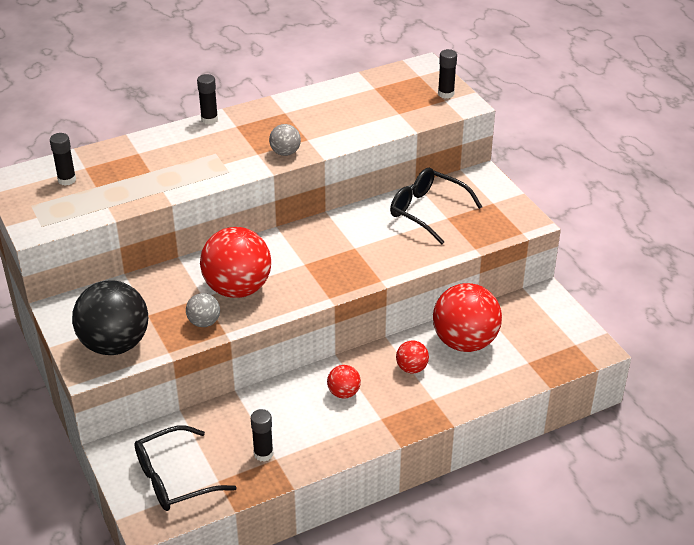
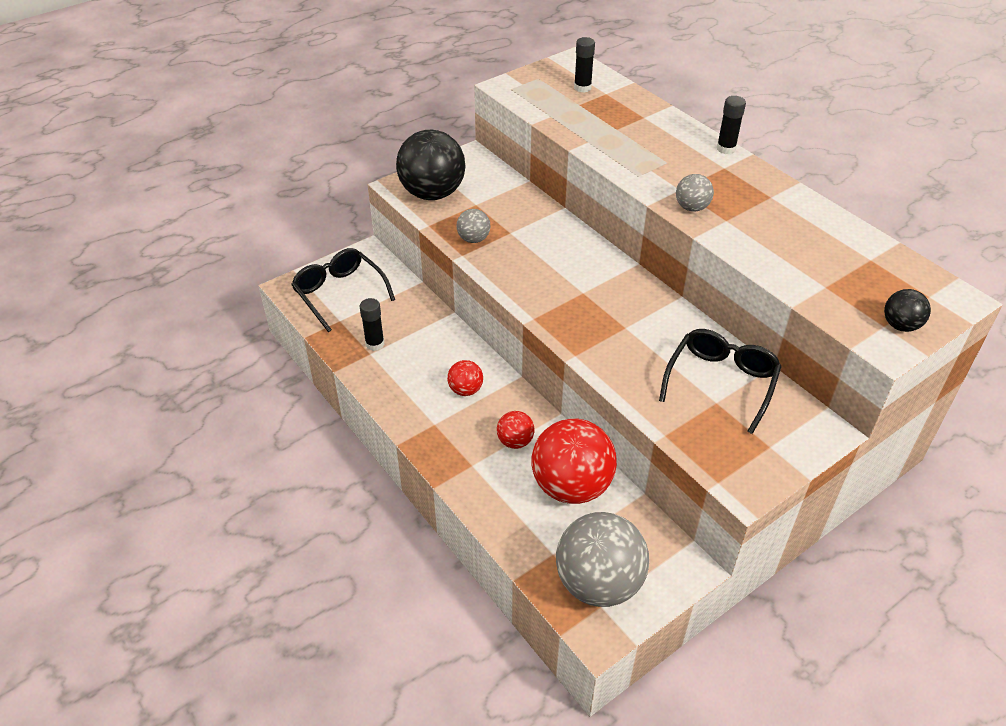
camera: 80 degrees right, 5 degrees up
(237, 288) = (528, 252): red ball -> none
(446, 94) = (900, 325): black glue stick -> black ball
(556, 342) = (598, 583): none -> grey ball

